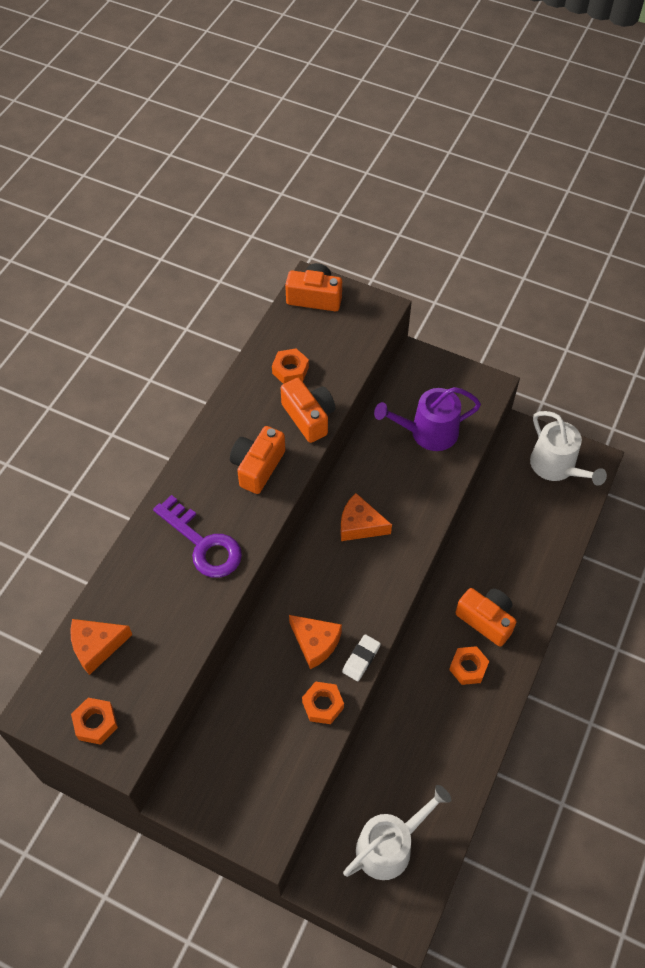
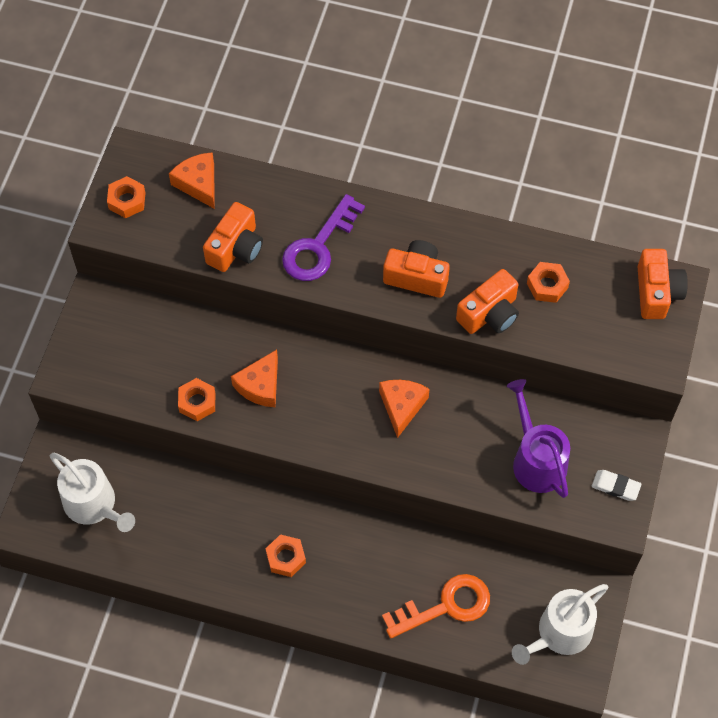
camera: 80 degrees right, 5 degrees up
(361, 659) = (250, 429): white eraser -> white eraser (615, 486)
(486, 620) = (344, 571): orange camera -> orange camera (235, 248)
(526, 544) = (446, 606): none -> orange key

